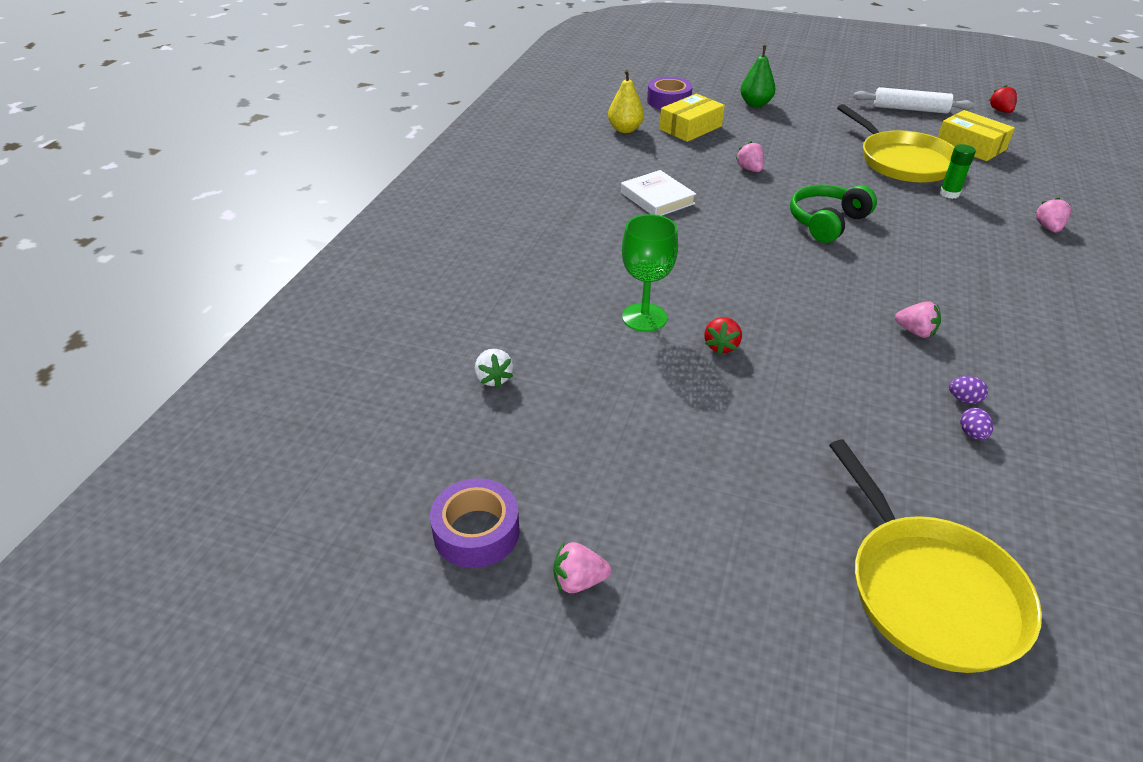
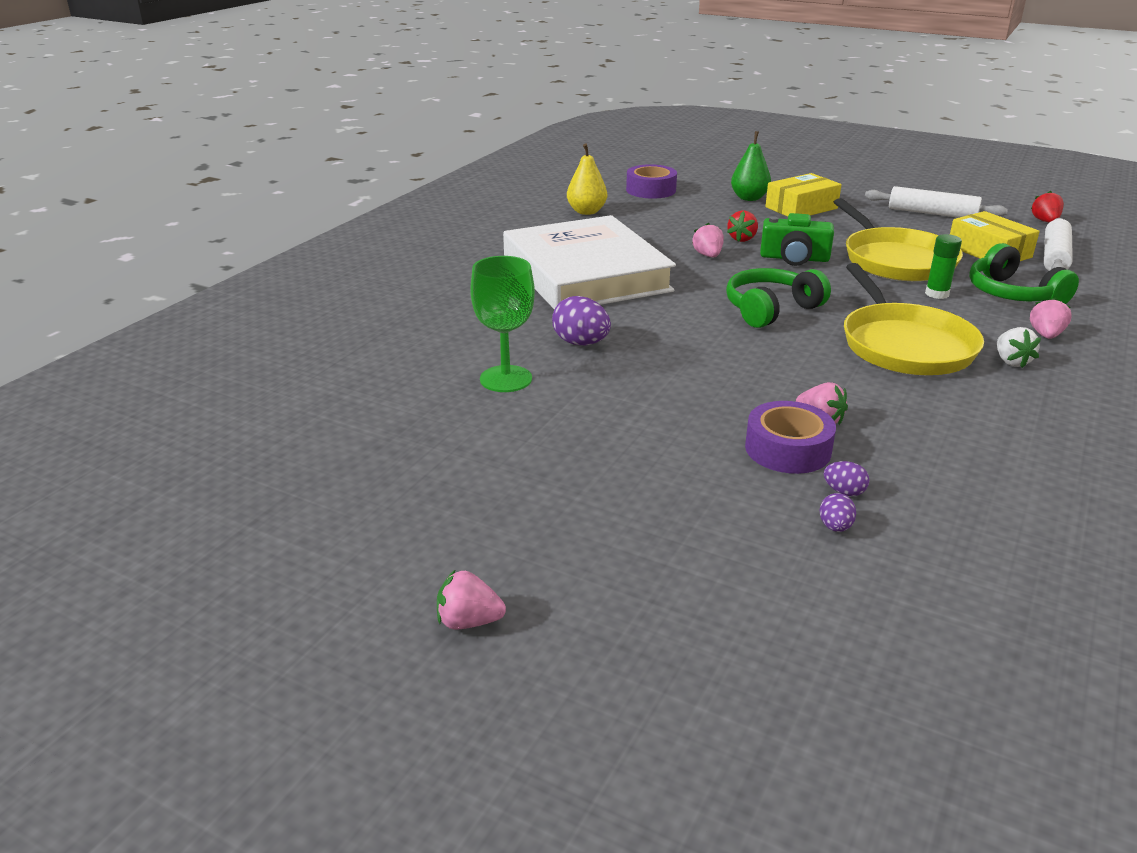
camera: 10 degrees right, 10 degrees down
(476, 532) = (198, 555): purple tape -> purple tape (788, 449)
(493, 378) = (305, 418): white strawberry -> white strawberry (1011, 361)
(579, 581) = (280, 615): pink strawberry -> pink strawberry (468, 622)
(657, 198) = (586, 274): white book -> white book, size x2.17
(689, 273) = (581, 343): none -> purple egg
(690, 128) = (661, 214): yellow box -> yellow box (801, 208)
(721, 346) = (578, 413): red strawberry -> red strawberry (742, 239)
(821, 166) = (794, 258): none -> green camera
(930, 591) = (692, 679): yellow pan -> yellow pan (905, 345)
(1006, 188) = (1012, 294): none -> green headphones
(1022, 147) = (1054, 256): none -> white rolling pin

